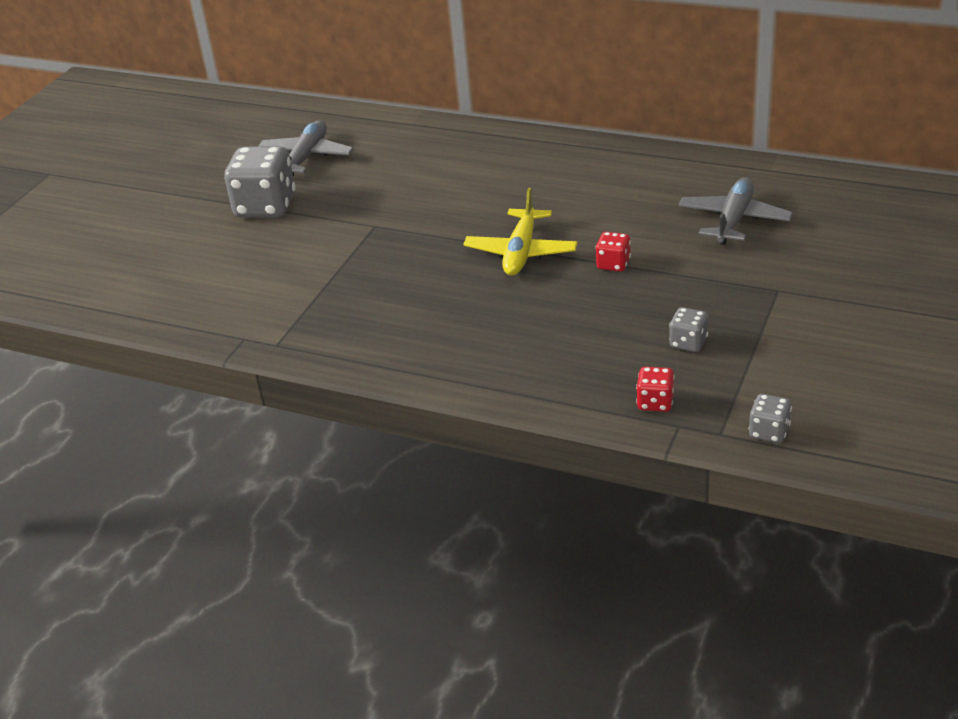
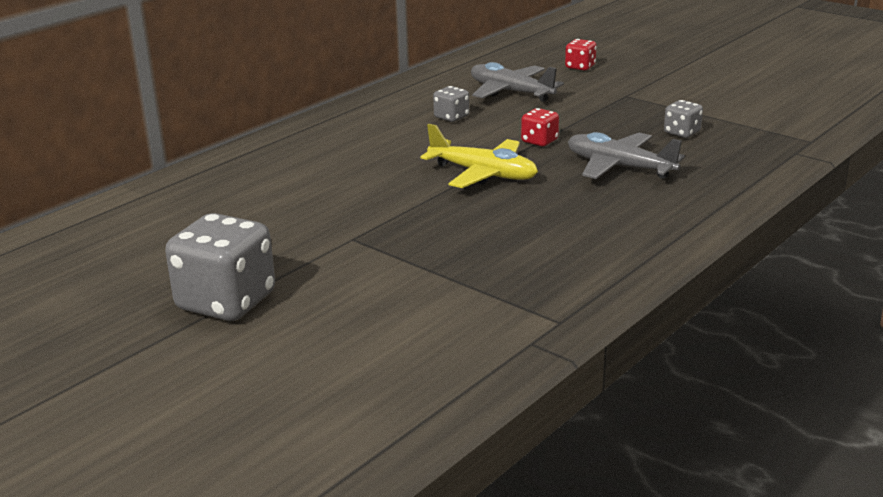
camera: 75 degrees left, 10 degrees down
(306, 158) = (135, 264): grey plane -> grey plane (619, 167)
(655, 402) = (761, 155): red dice -> red dice (580, 67)
(769, 432) = (815, 126): grey dice -> grey dice (451, 117)

